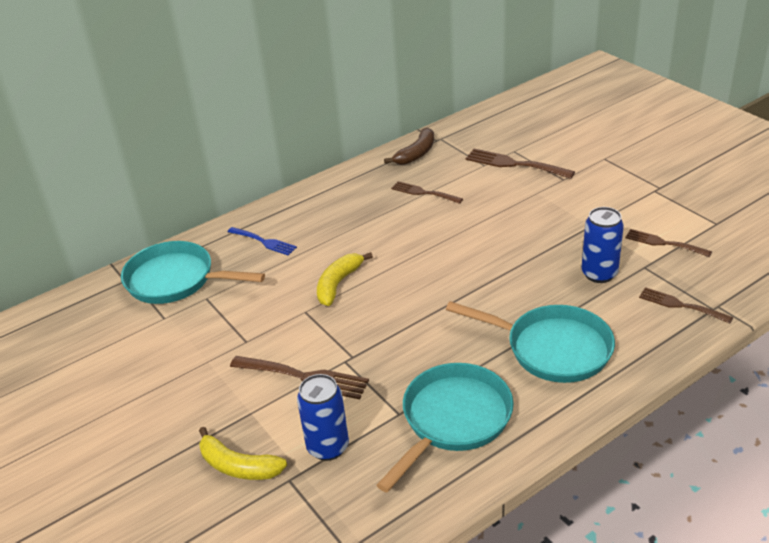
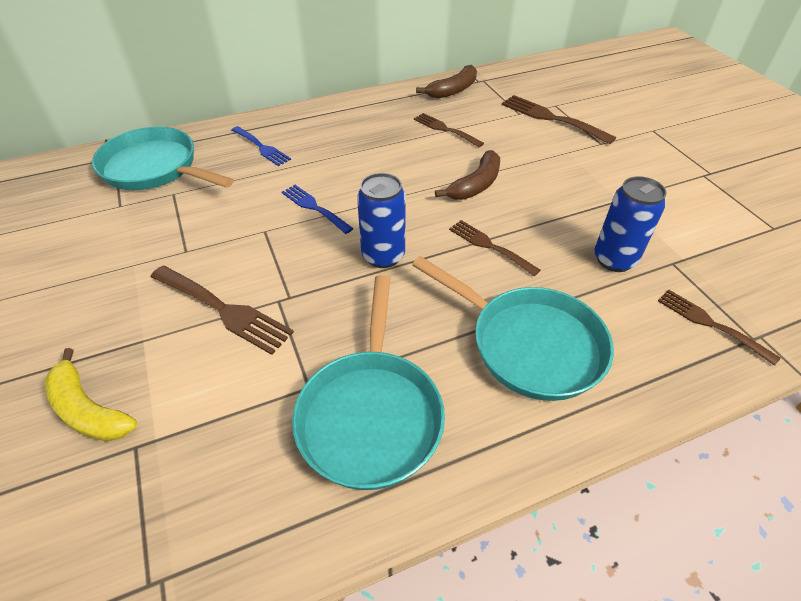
camera: 10 degrees right, 10 degrees up
(328, 447) = (203, 412): blue can -> blue can (383, 256)
(338, 284) = (314, 207): yellow banana -> blue fork
(453, 420) = (370, 414): turquoise pan -> turquoise pan turned 135 degrees clockwise
(468, 237) = (475, 185): none -> brown banana
(663, 243) = (703, 239): brown fork -> brown fork (489, 246)

